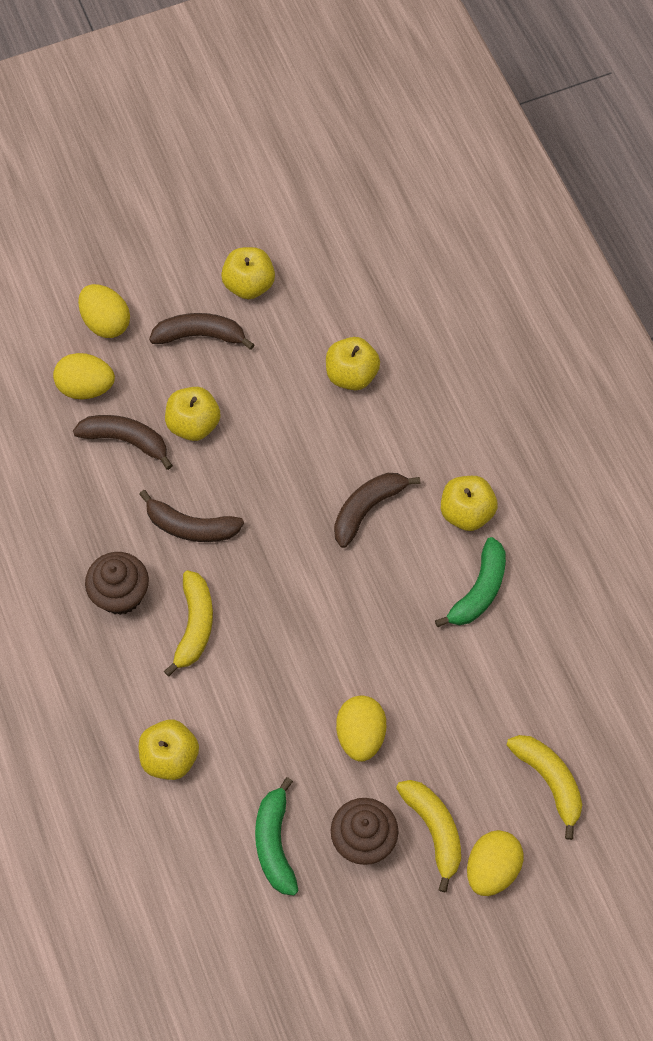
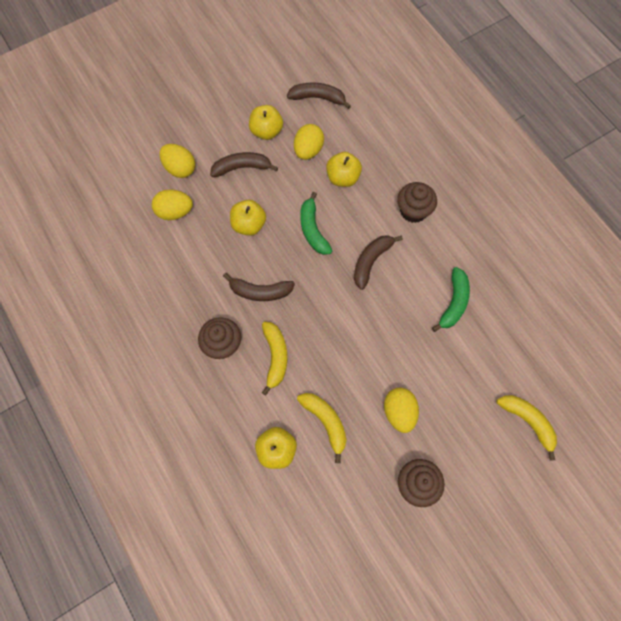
camera: 10 degrees left, 5 degrees up
(126, 440) = (207, 242): brown banana -> brown banana (318, 98)
(275, 843) = (358, 497): green banana -> green banana (313, 229)
(434, 830) = (461, 469): yellow banana -> yellow banana (325, 422)
(449, 443) = (413, 211): none -> brown cupcake
(466, 512) = (434, 253): yellow apple -> none
(492, 868) = (505, 488): yellow egg -> yellow egg (308, 150)

